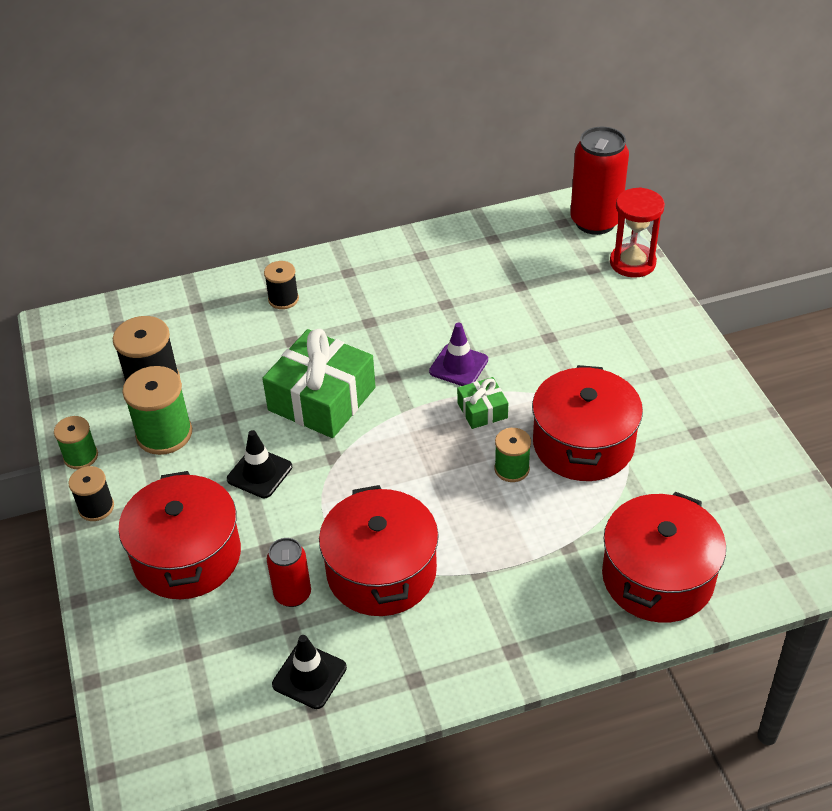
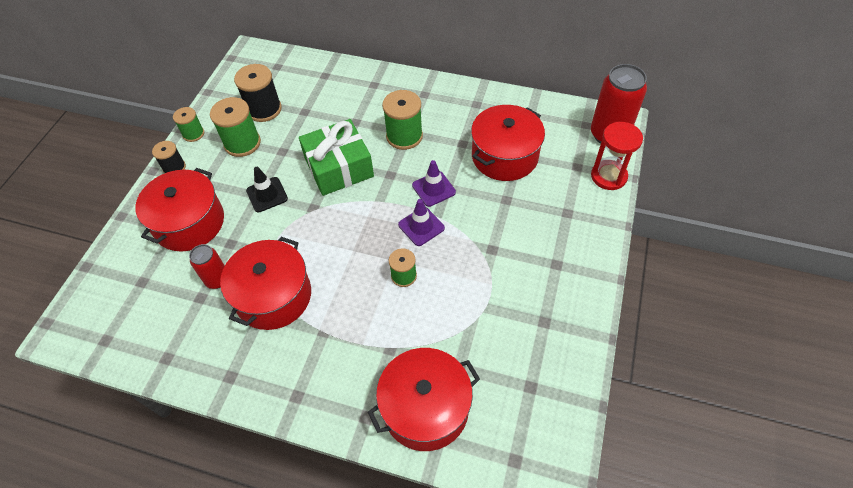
camera: 35 degrees right, 10 degrees up
(283, 299) = (374, 93): black spool -> none
(309, 676) = (181, 336): black traffic cone -> none
(369, 328) = (404, 136): none -> green spool
(482, 410) = (421, 226): green gift -> purple traffic cone
(583, 444) = (462, 285): red pot -> red pot (504, 156)

